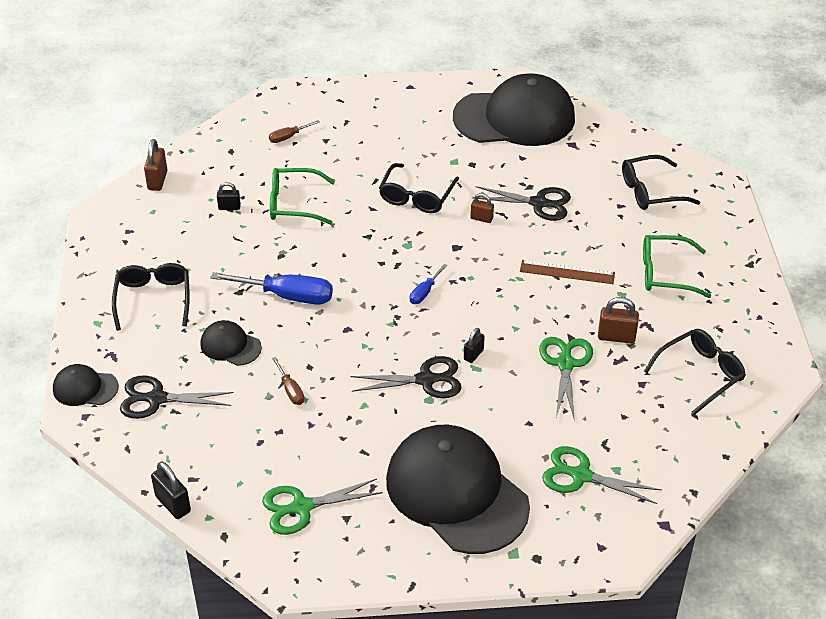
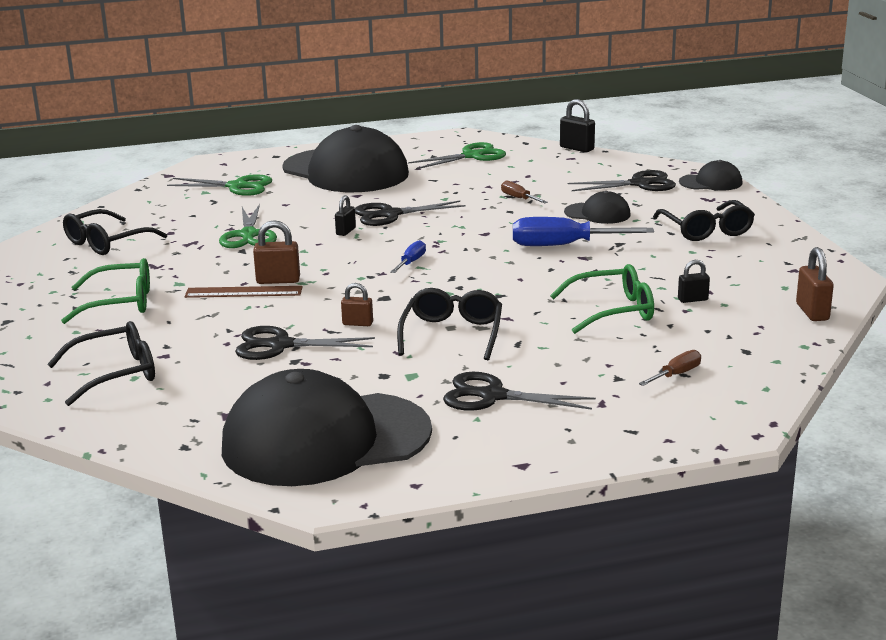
camera: 170 degrees right, 20 degrees down
(409, 136) = (492, 396): none -> black scissors
(616, 337) = (191, 255): brown padlock -> brown padlock (278, 280)

